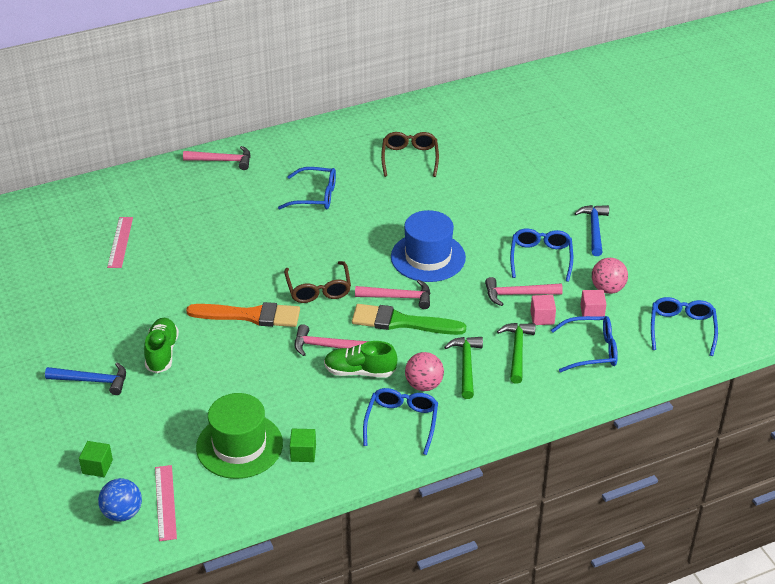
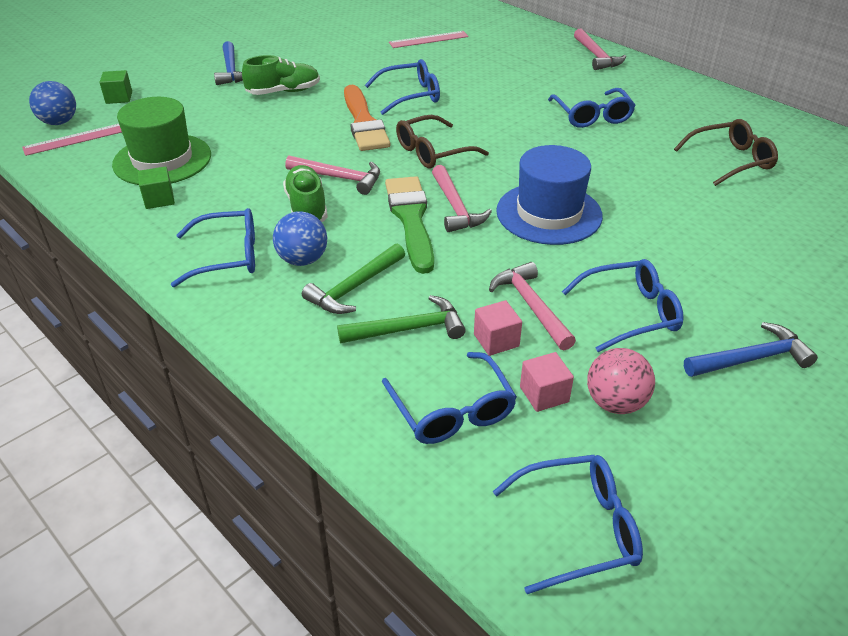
camera: 70 degrees right, 0 degrees up
(220, 279) = (411, 95): none -> blue glasses
(327, 346) = (339, 178): pink hammer -> pink hammer turned 120 degrees clockwise
(424, 385) = (302, 260): pink ball -> blue ball
(466, 366) = (355, 287): green hammer -> green hammer turned 150 degrees clockwise

